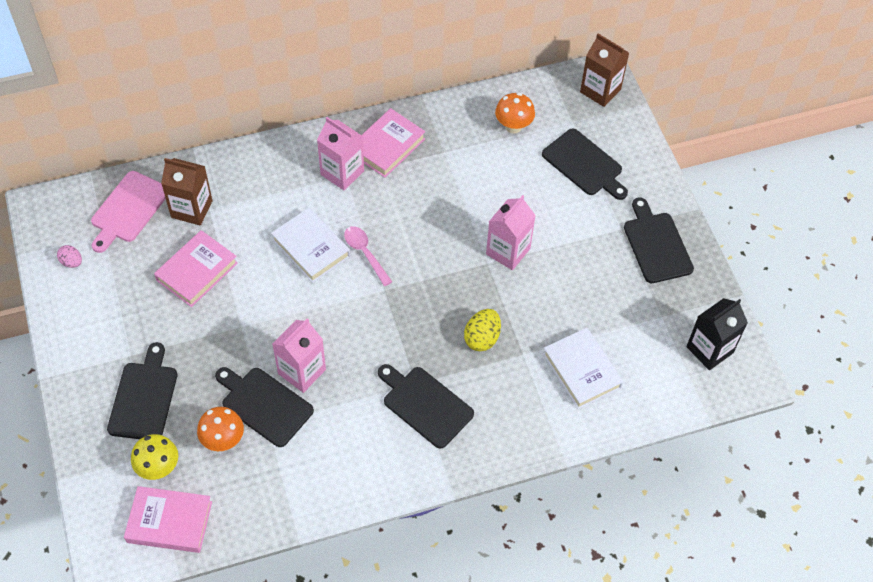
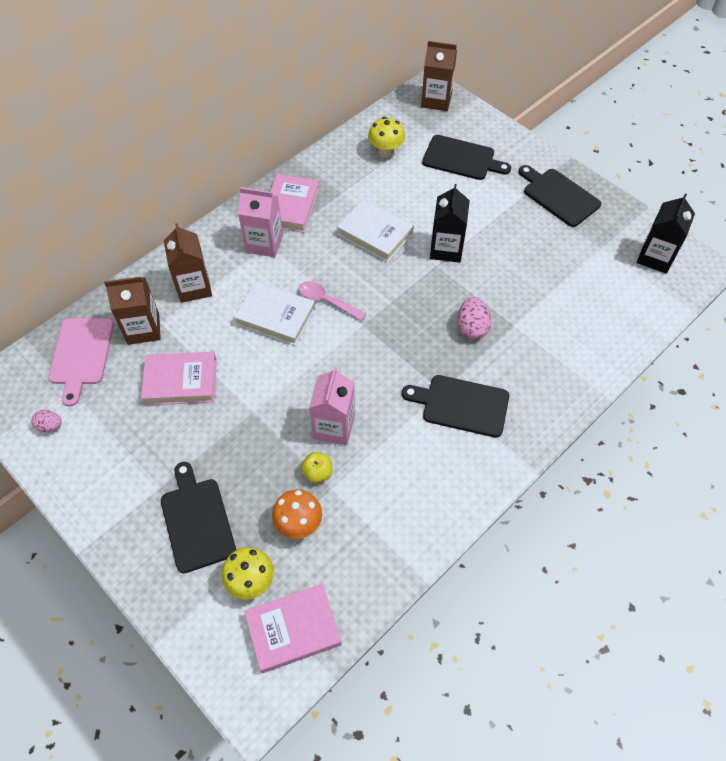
camera: 25 degrees left, 0 degrees up
(197, 271) = (181, 381): pink book -> pink book turned 75 degrees clockwise
(256, 188) = (194, 287): none -> brown carton
(264, 405) = (317, 473): black cutting board -> yellow apple
(482, 338) = (472, 327): yellow egg -> pink egg
(508, 251) = (446, 249): pink carton -> black carton
(513, 126) = (386, 152): orange mushroom -> yellow mushroom
(581, 371) = (570, 318): white book -> white book (375, 234)

